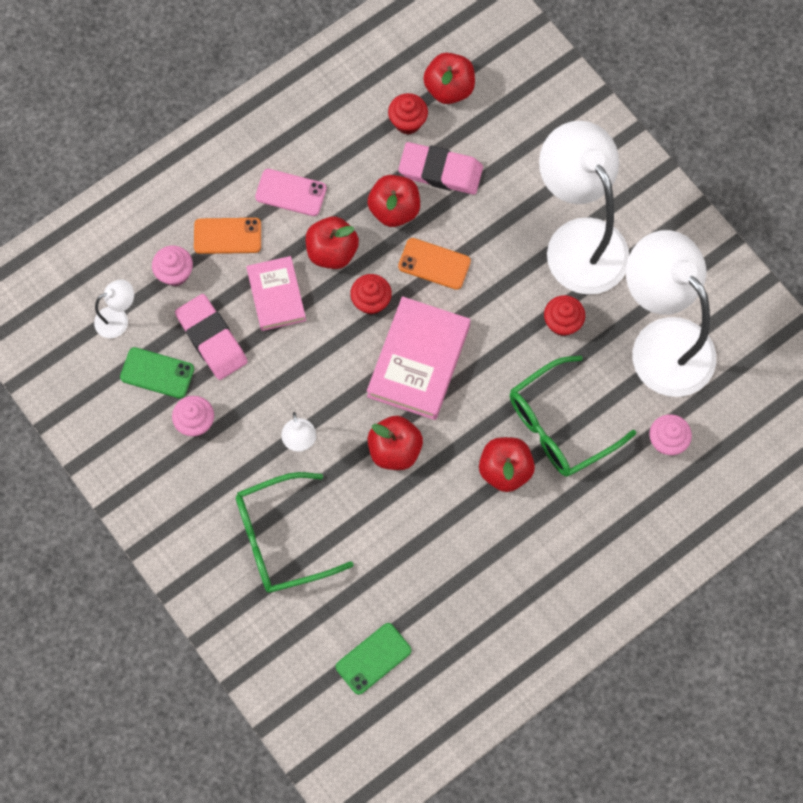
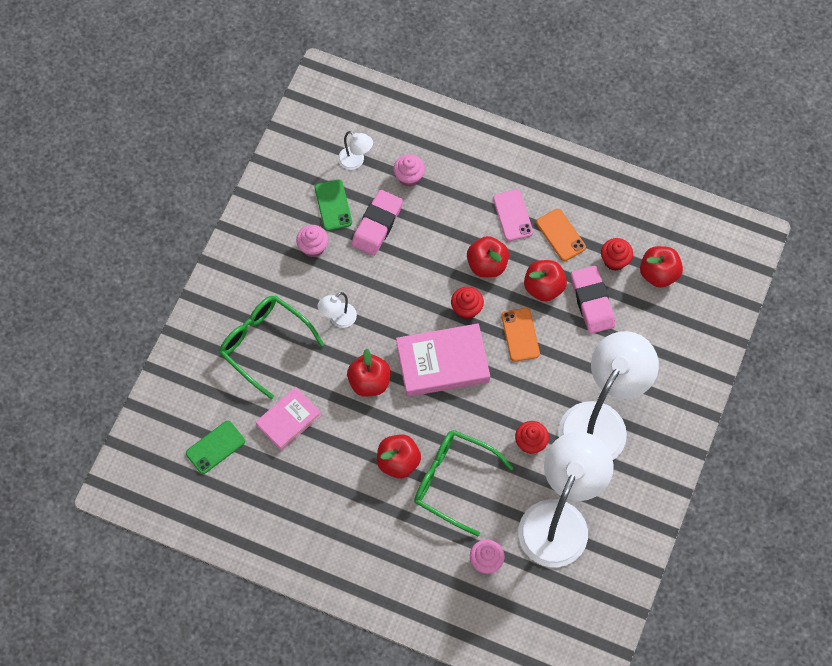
camera: 60 degrees right, 5 degrees down
(227, 236) = (456, 194): orange phone -> orange phone (561, 235)
(276, 295) = (433, 247): pink book -> pink book (288, 420)
(373, 658) = (215, 447): green phone -> green phone turned 60 degrees counterclockwise

